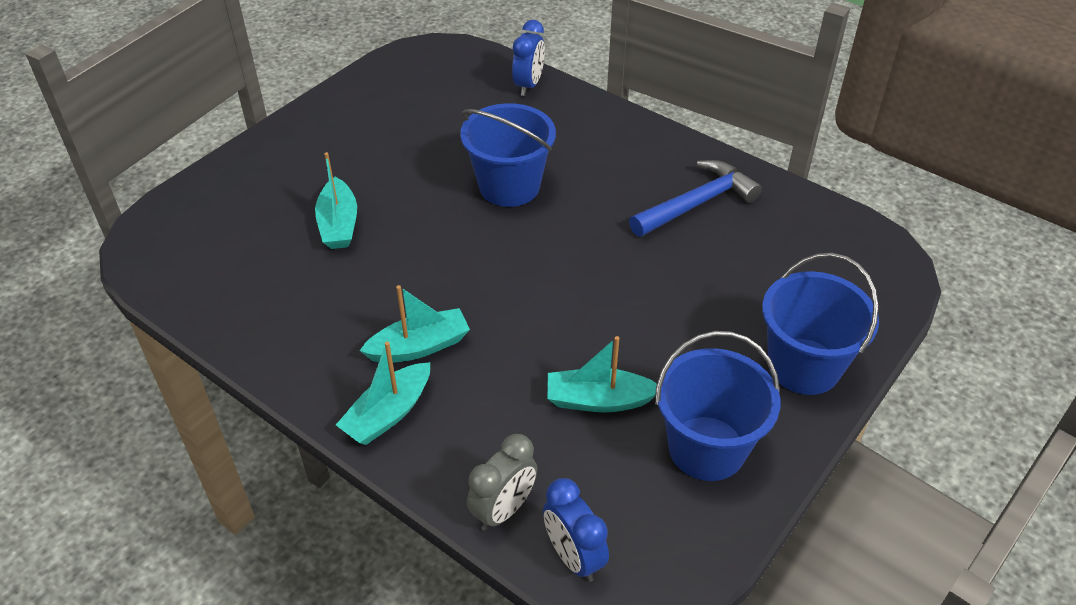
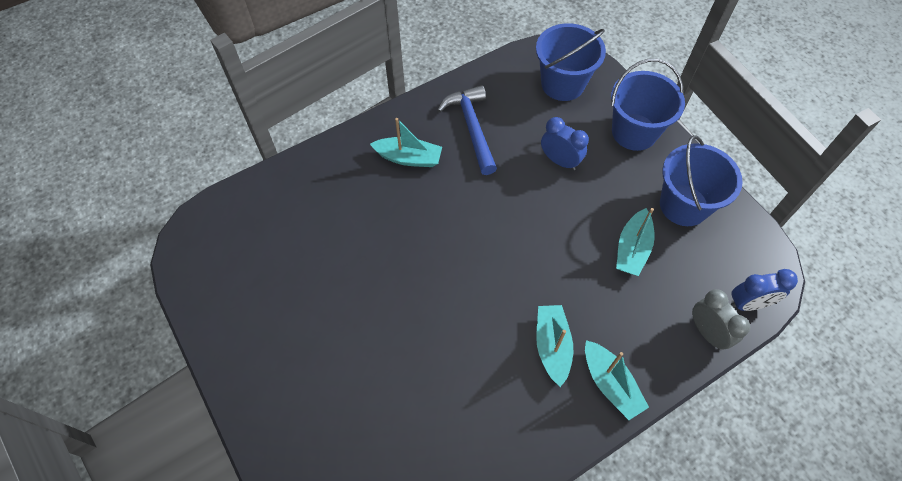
camera: 70 degrees left, 15 degrees up
(338, 224) = (394, 374): turquoise boat -> turquoise boat (408, 158)
(509, 186) = (402, 236): blue bucket -> blue bucket (562, 84)
(529, 85) = (282, 183): blue clock -> blue clock (560, 161)

